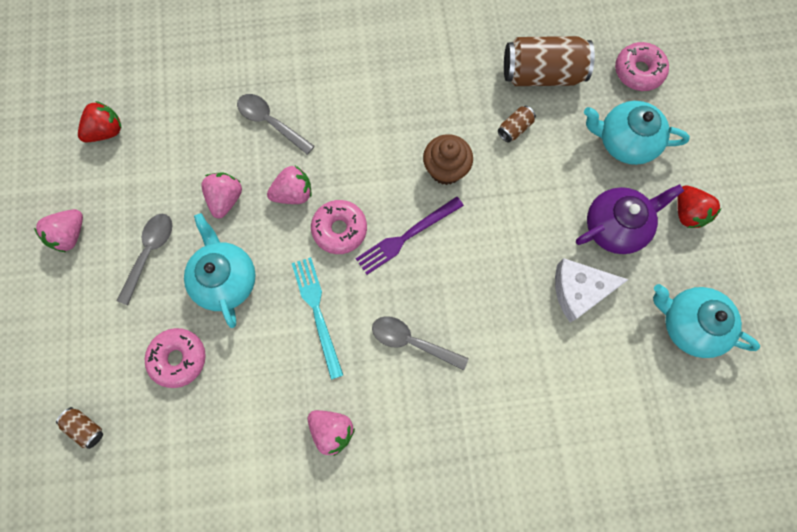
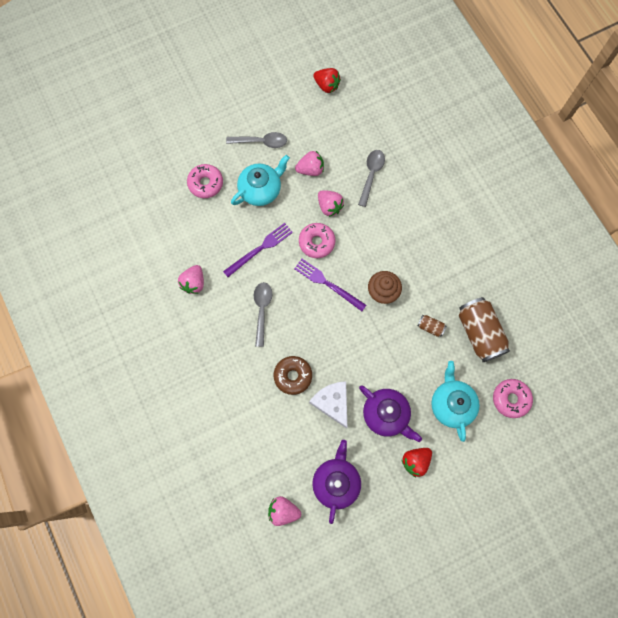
camera: 70 degrees right, 0 degrees up
(70, 235) = (255, 95): pink strawberry -> pink strawberry (283, 511)
(86, 428) = (152, 152): brown can -> none
(317, 312) = (260, 249): turquoise fork -> purple fork
(524, 331) = (293, 376): none -> brown donut
(689, 324) = (336, 482): turquoise teapot -> purple teapot

